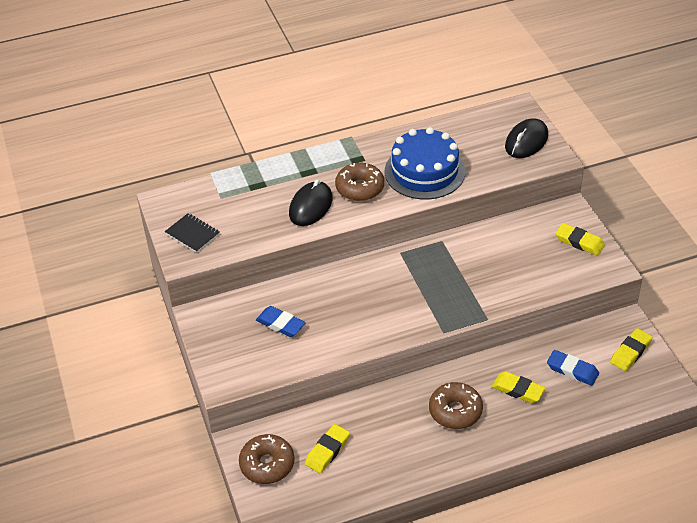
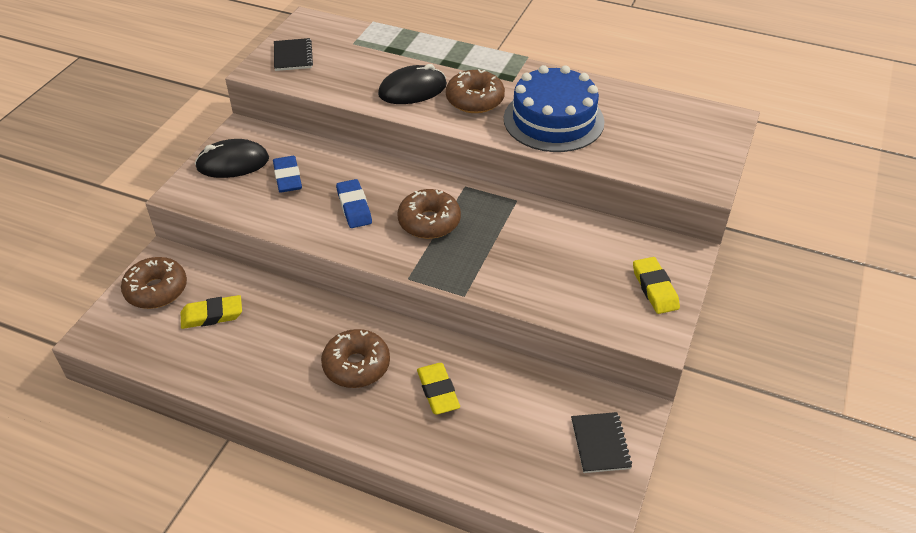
camera: 40 degrees right, 0 degrees up
(409, 290) = (429, 222): none -> brown donut
(526, 141) = (694, 151): black mouse -> black mouse (233, 163)
(572, 370) = (515, 414): blue eraser -> blue eraser (354, 207)
(630, 352) = (600, 443): yellow eraser -> black notebook

